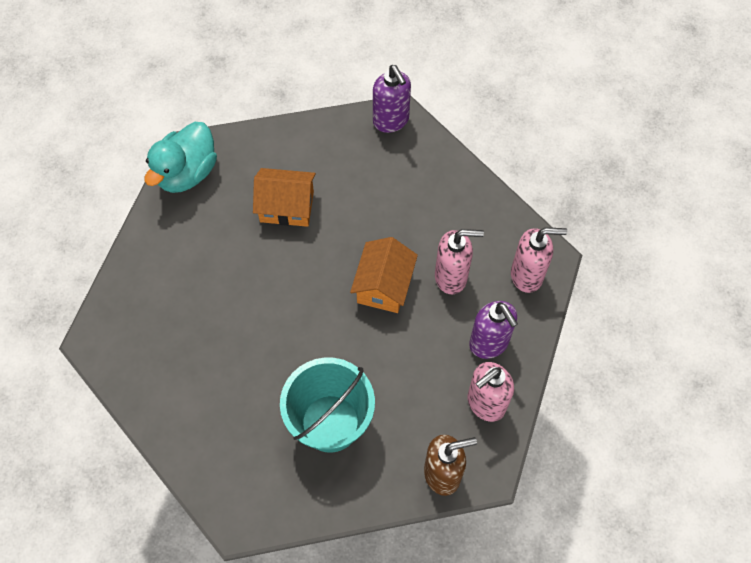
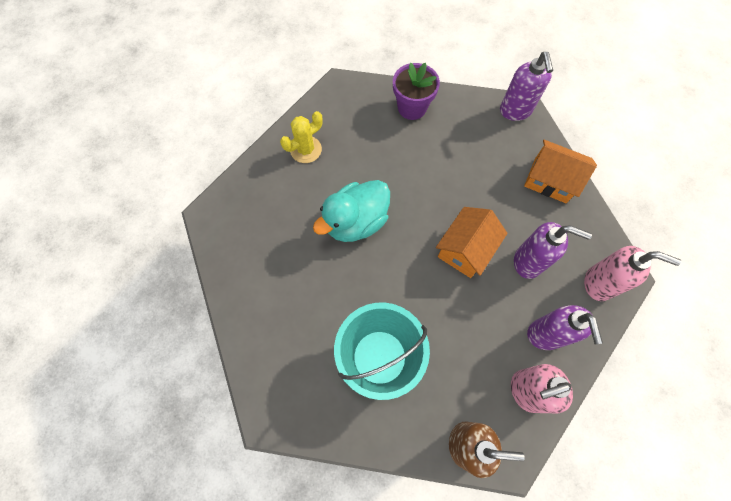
camera: 20 degrees right, 5 degrees up
(175, 235) = (306, 150): none -> yellow cactus
(187, 173) = (333, 103): turquoise duck -> turquoise duck (356, 222)
(277, 151) = (412, 107): none -> purple flower pot
(287, 207) = (404, 155): orange house -> orange house (550, 180)
(451, 277) = (528, 262): pink soap dispenser -> purple soap dispenser

